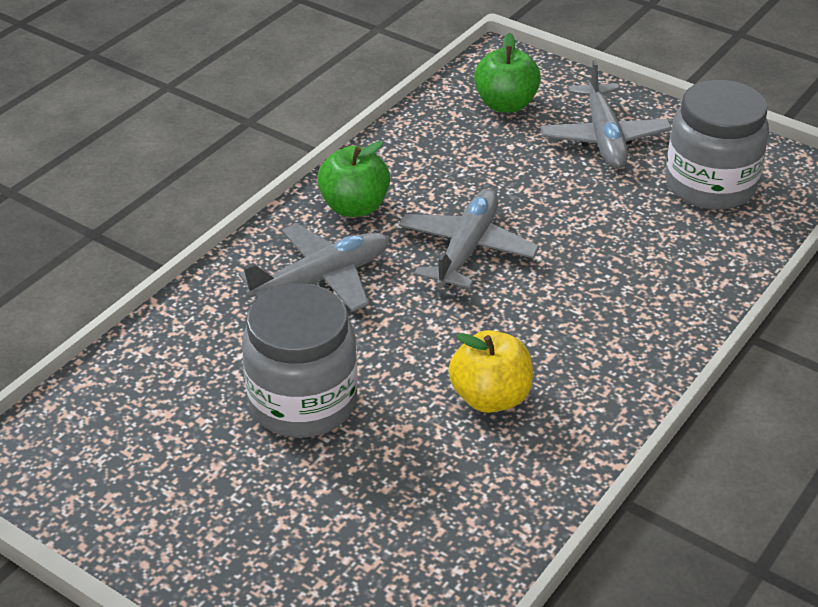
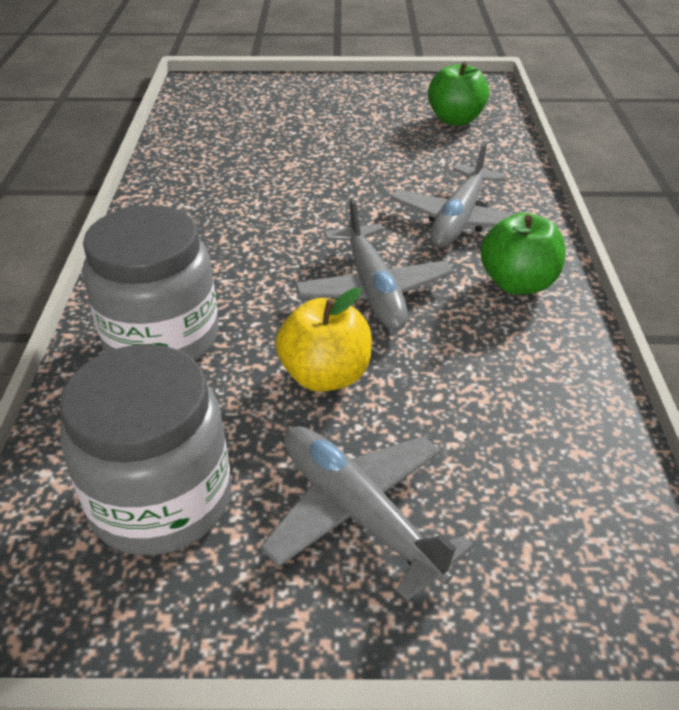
camera: 145 degrees right, 0 degrees up
(303, 402) = (368, 154): grey jar -> grey jar (162, 339)
(490, 397) = (245, 198): yellow apple -> yellow apple (325, 376)
(505, 104) = (540, 505): green apple -> green apple (455, 120)

